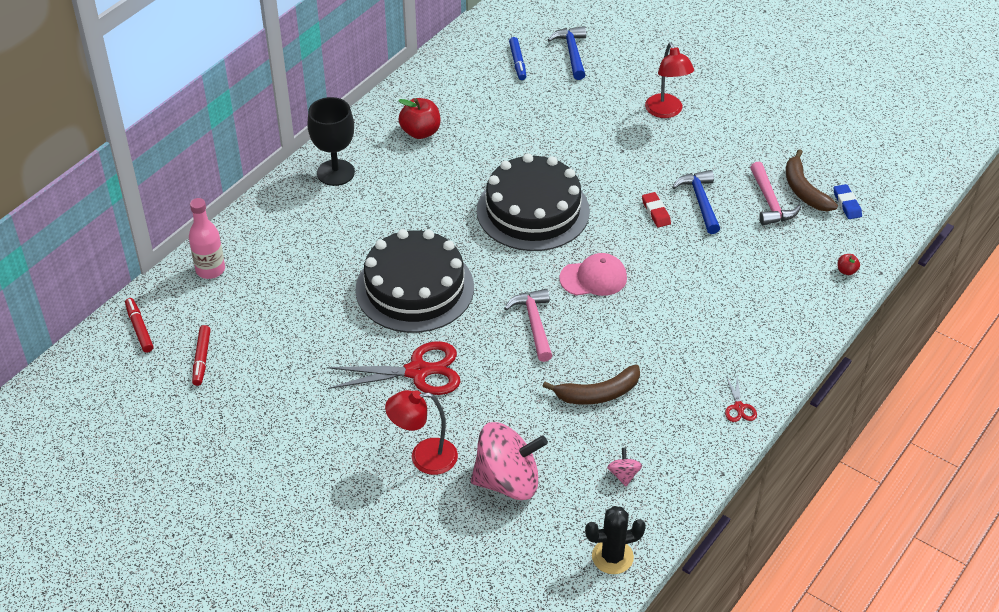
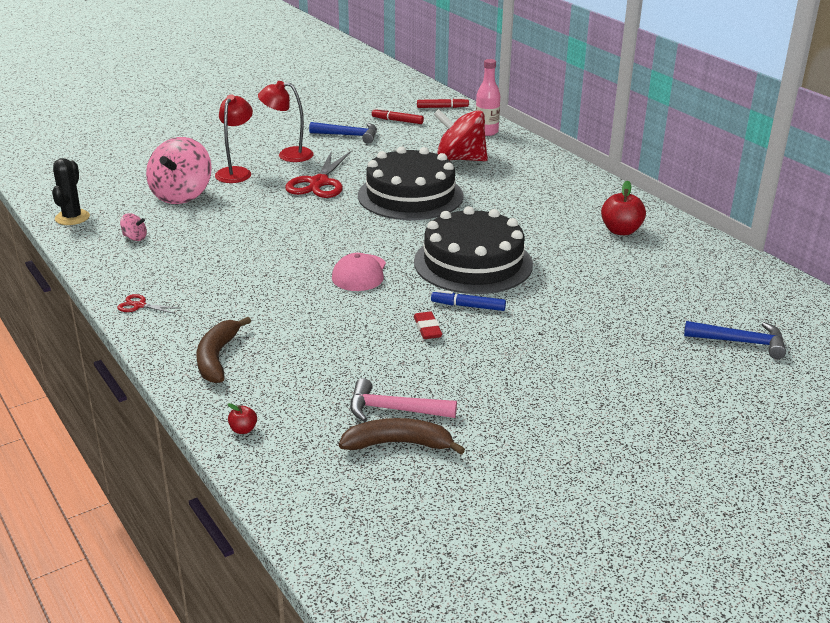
camera: 110 degrees right, 15 degrees down
(301, 273) = (460, 159): none -> red spinning top
(335, 173) = (578, 187): black goblet -> none
(517, 62) = (728, 303): blue marker -> blue marker (468, 306)
(534, 323) = (328, 235): pink hammer -> none
(598, 394) = (224, 245): brown banana -> brown banana (217, 358)
(656, 212) = (427, 328): red eraser -> red eraser turned 75 degrees clockwise
(666, 112) = (600, 381): red lamp -> red lamp (288, 155)
(700, 201) = (427, 361): blue hammer -> blue hammer (349, 135)
(847, 204) = (351, 471): blue eraser -> none

